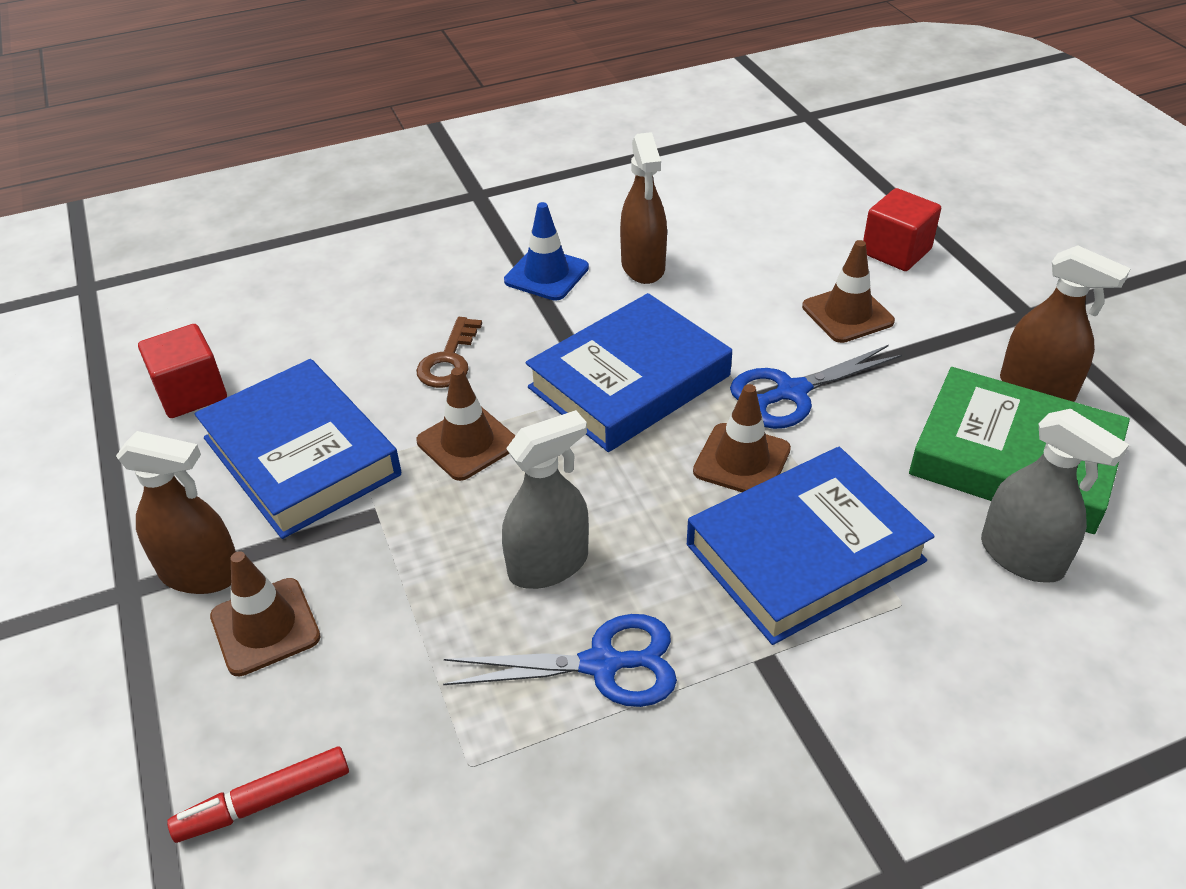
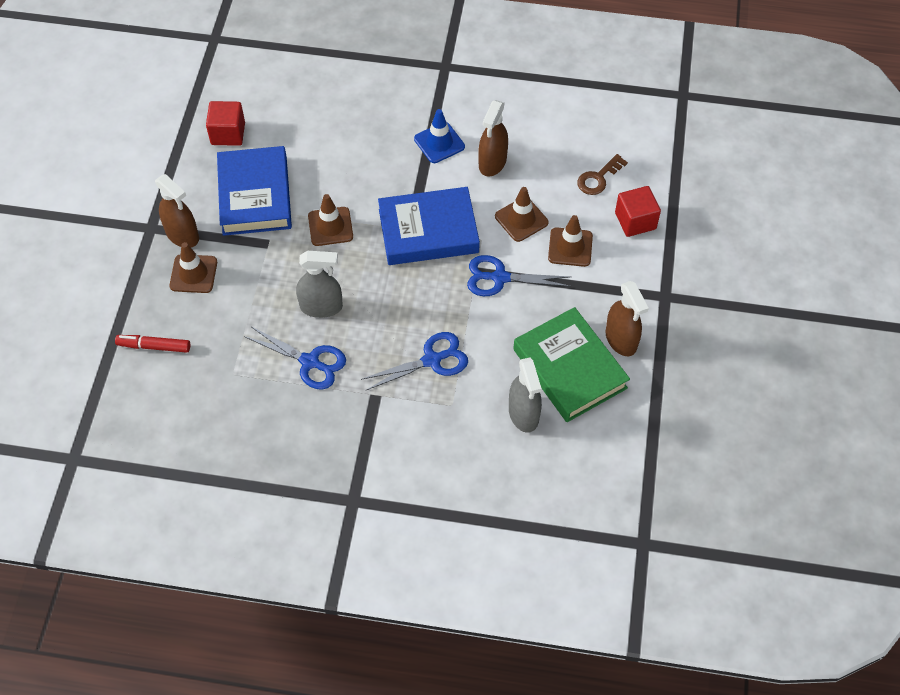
camera: 30 degrees right, 15 degrees up
(449, 360) = (354, 174): brown key -> brown key (598, 178)
(742, 460) = (444, 301): brown traffic cone -> brown traffic cone (521, 219)
(804, 552) = (432, 360): blue book -> blue scissors

